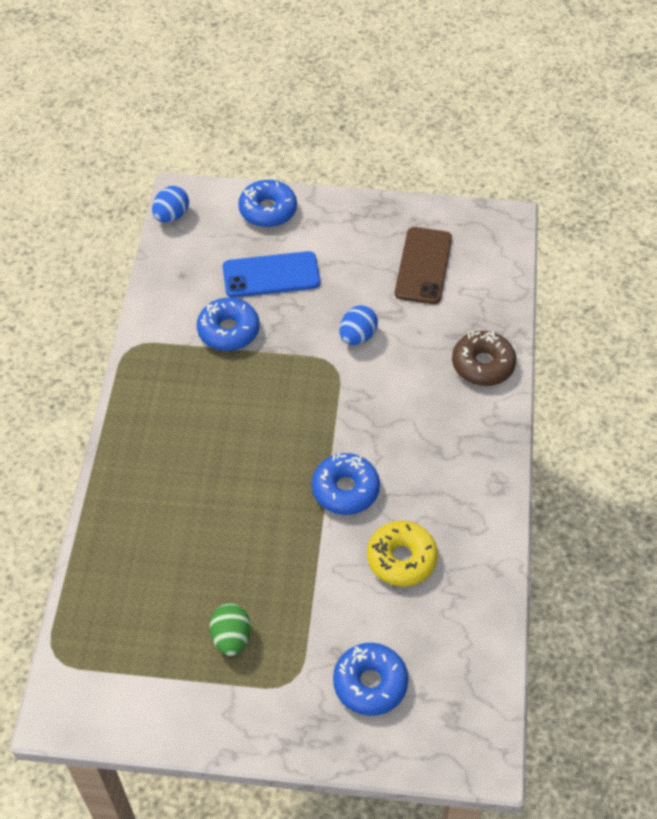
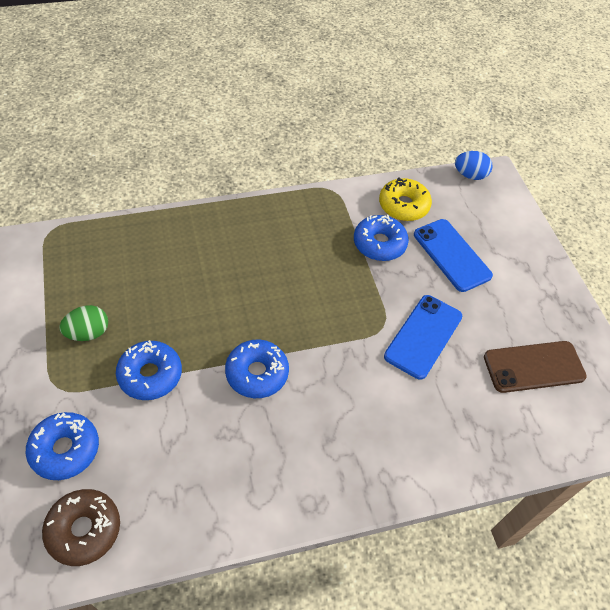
camera: 65 degrees right, 0 degrees up
(268, 210) = (517, 233): blue donut -> blue donut (150, 375)
(357, 336) = (423, 336): blue egg -> blue phone
(401, 559) = (200, 439): yellow donut -> yellow donut (403, 205)
(483, 364) = (447, 452): brown donut -> brown donut (84, 530)

